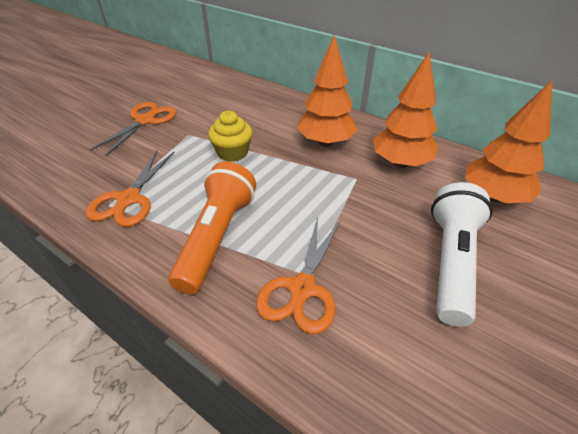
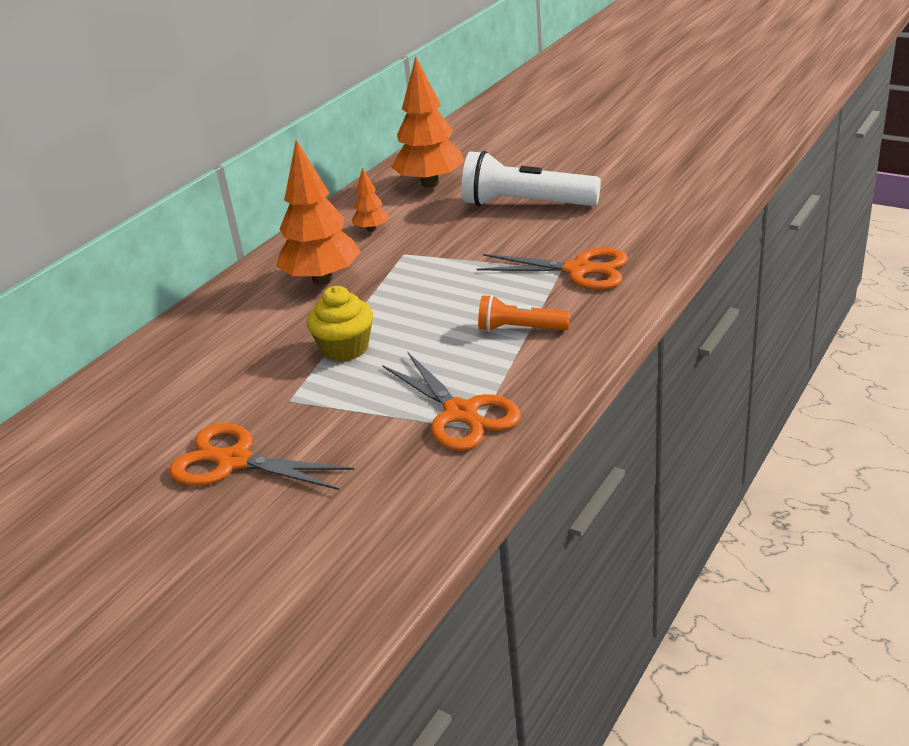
camera: 90 degrees left, 10 degrees down
(129, 199) = (461, 413): orange scissors -> orange scissors turned 45 degrees clockwise
(216, 237) = (520, 329): orange flashlight -> orange flashlight, size x0.55
(400, 163) = (371, 229): orange tree -> orange tree, size x0.48

